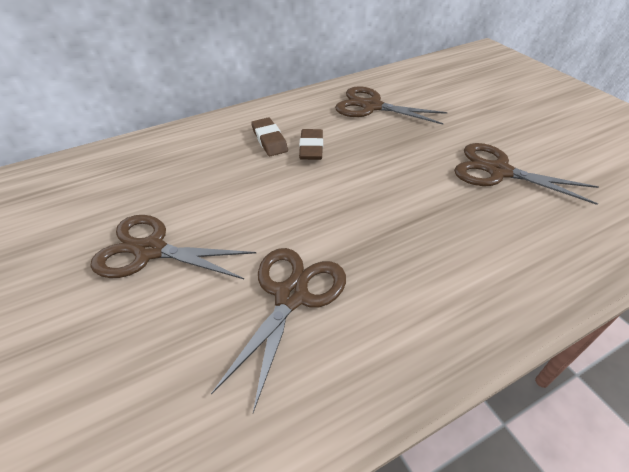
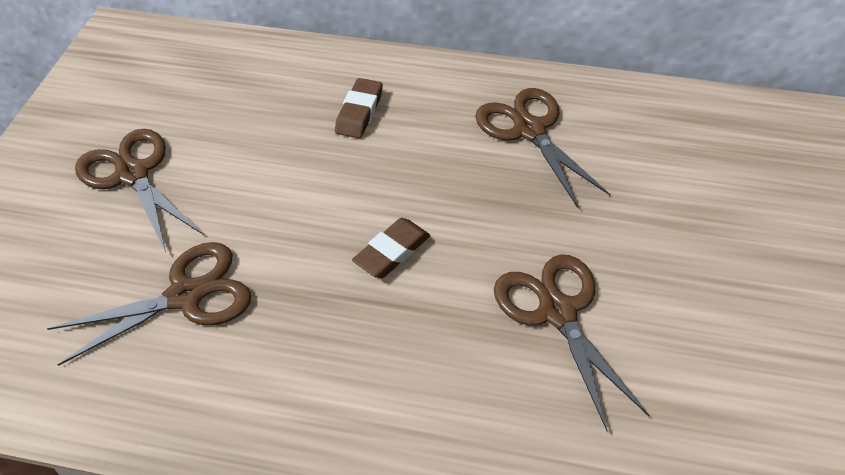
camera: 40 degrees right, 5 degrees up
(311, 148) = (389, 148): brown eraser -> brown eraser (392, 252)

